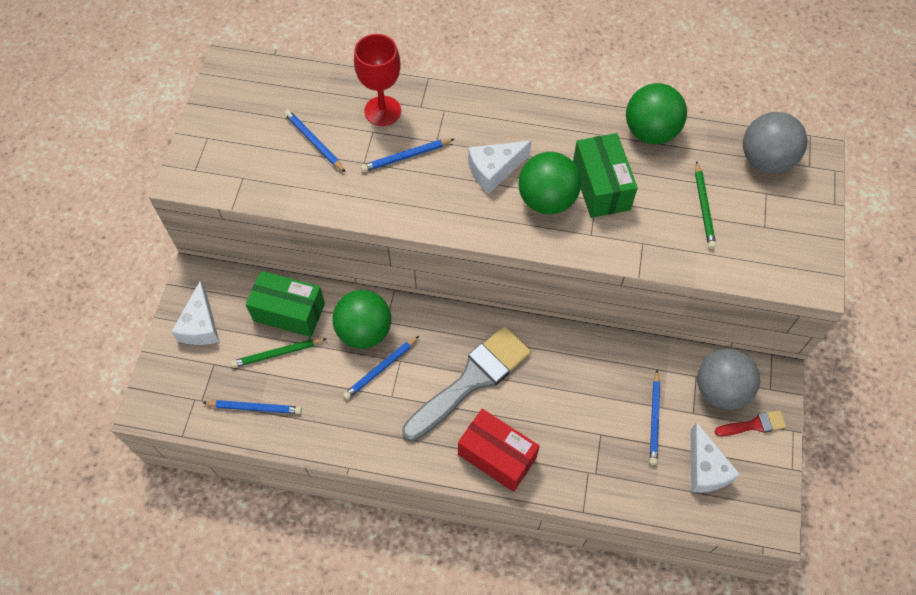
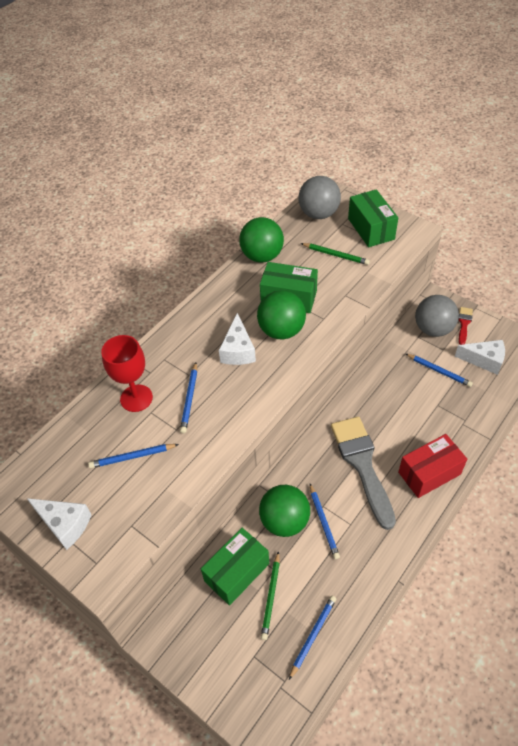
camera: 60 degrees left, 10 degrees down
(201, 325) = (209, 654): white cheese -> white cheese (65, 524)
(778, 228) = (371, 229): none -> green box

